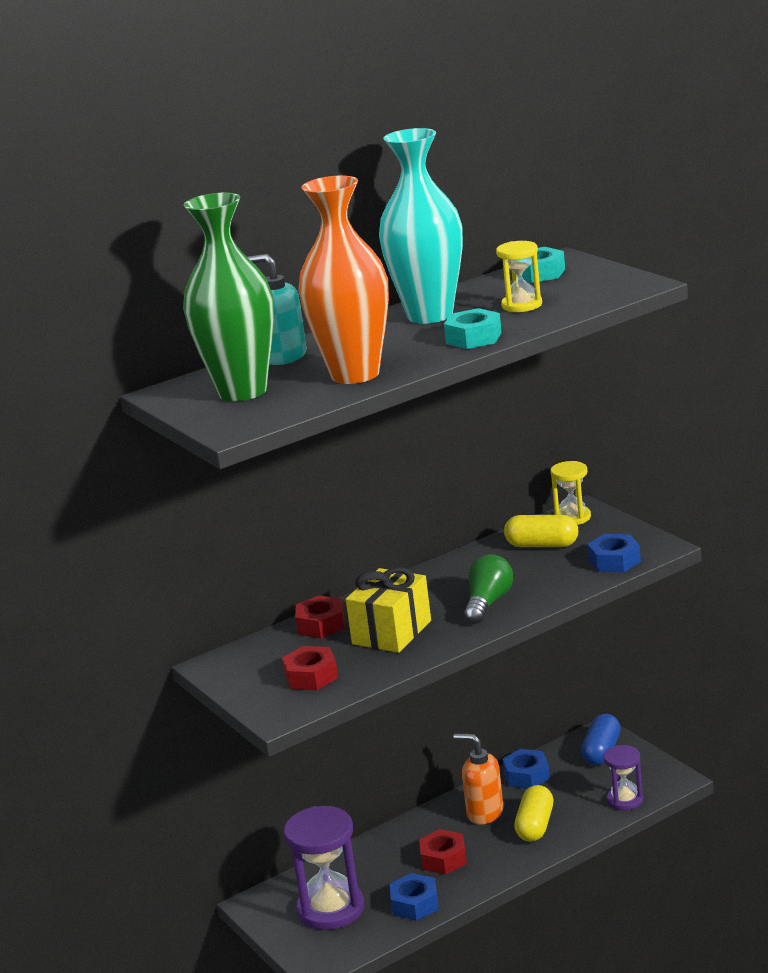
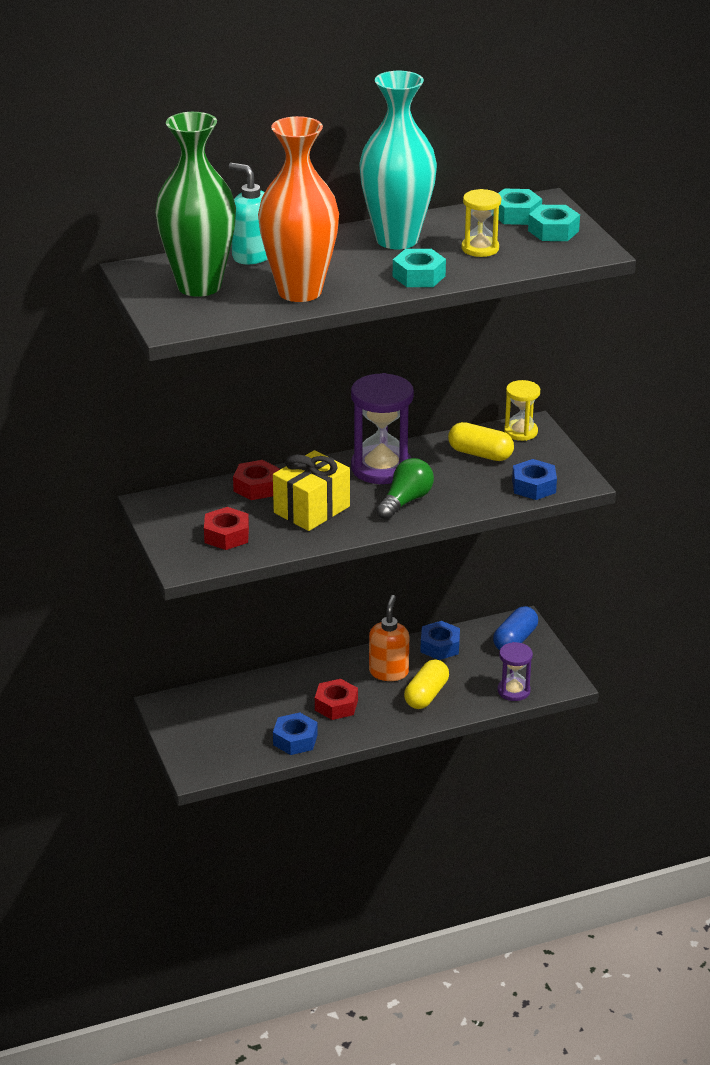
camera: 10 degrees right, 10 degrees up
(331, 909) = (224, 726): purple hourglass -> purple hourglass (381, 468)
(484, 813) = (388, 672): orange soap dispenser -> orange soap dispenser turned 60 degrees clockwise
(586, 278) = (553, 231): none -> turquoise nut

